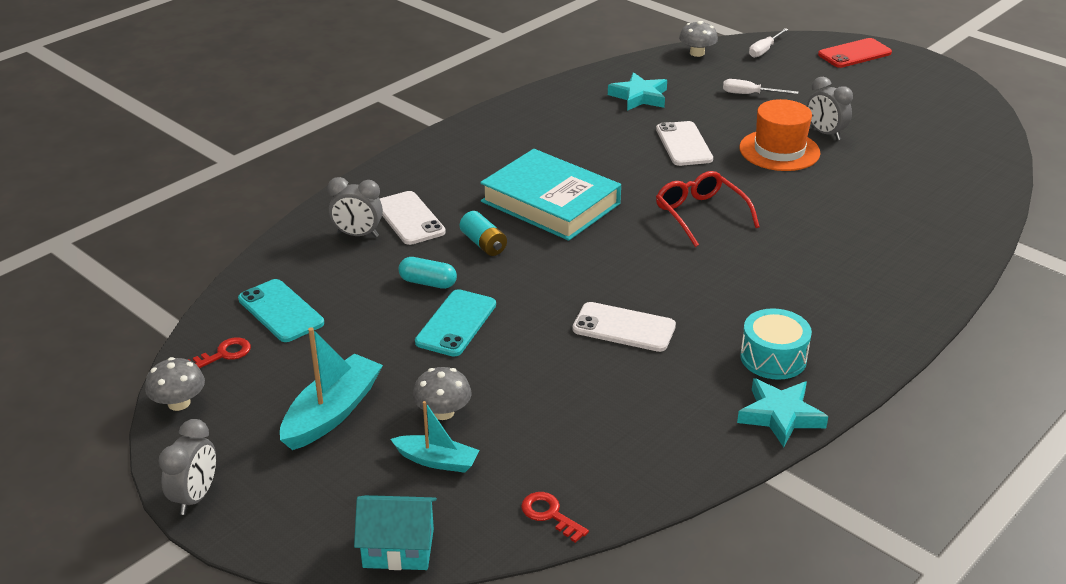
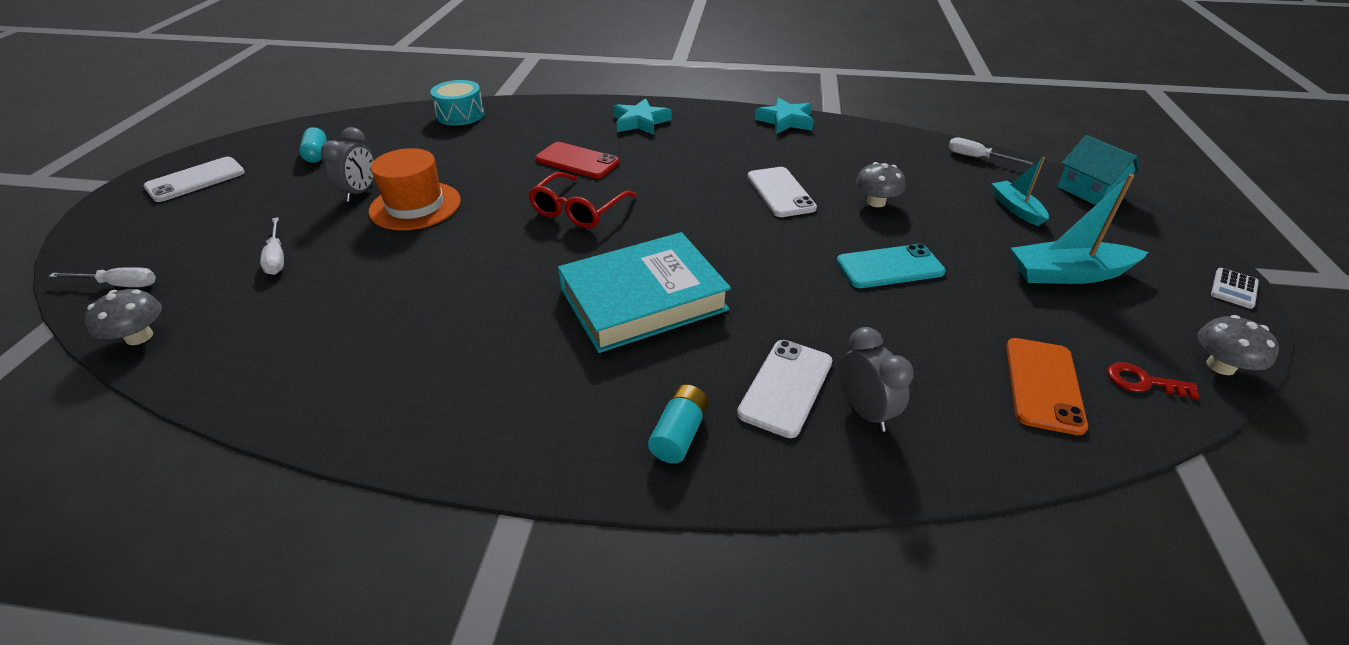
camera: 125 degrees left, 5 degrees up
(195, 497) = (1234, 289): grey clock -> white calculator
(281, 311) = (1043, 385): turquoise phone -> orange phone
(428, 282) = (865, 311): turquoise capsule -> turquoise capsule (317, 154)
(443, 412) = (979, 226): grey mushroom -> grey mushroom (876, 202)
(483, 244) = (764, 308): turquoise battery -> turquoise battery (679, 434)
(549, 514) = (977, 158): red key -> white screwdriver
(550, 202) = (643, 299): turquoise book -> turquoise book turned 60 degrees clockwise
(639, 97) = (320, 336): turquoise star -> turquoise star (640, 122)
(683, 144) = (439, 261): white phone -> white phone (196, 180)
(773, 358) = (734, 135): turquoise drum -> turquoise drum (460, 115)
(854, 54) = (124, 222): red phone -> red phone (577, 161)

